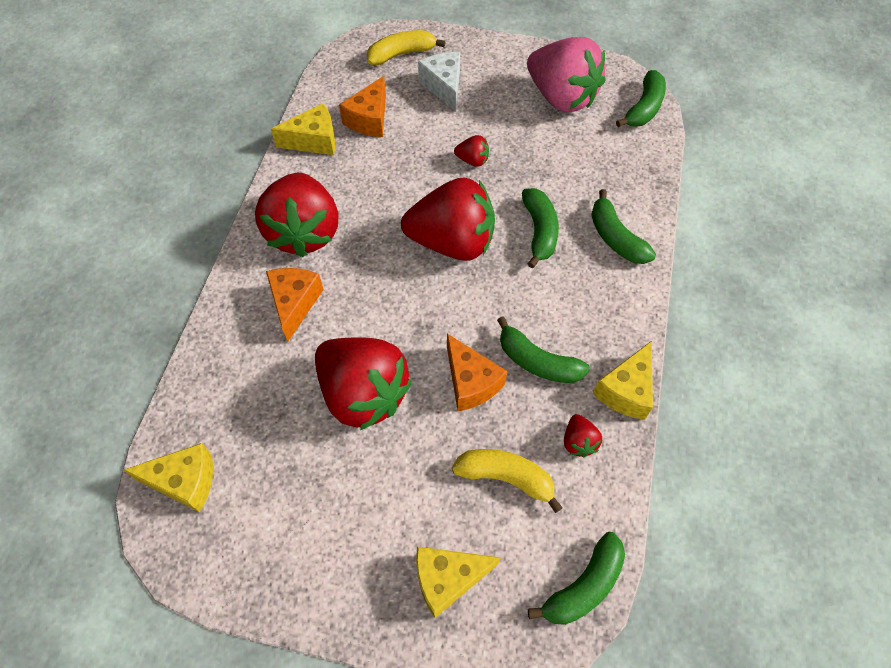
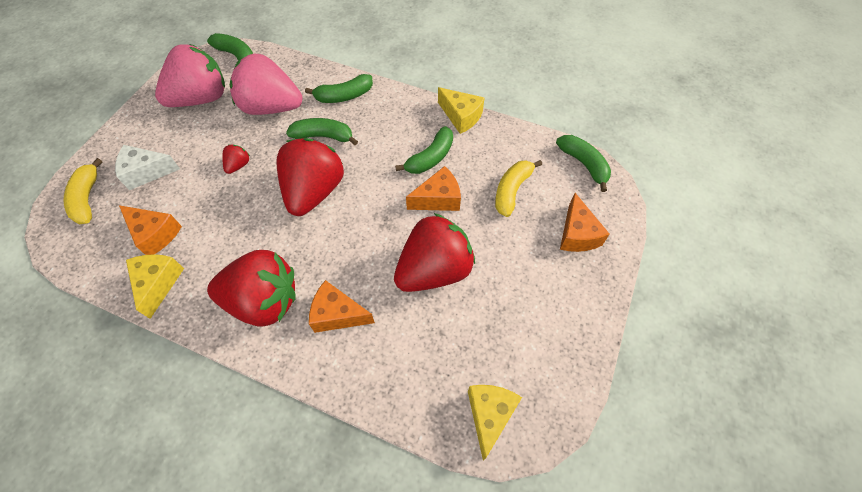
camera: 80 degrees left, 0 degrees up
(447, 579) = (577, 234): yellow cheese -> orange cheese
(570, 166) = (271, 107): none -> pink strawberry
(578, 441) = (492, 147): red strawberry -> none

